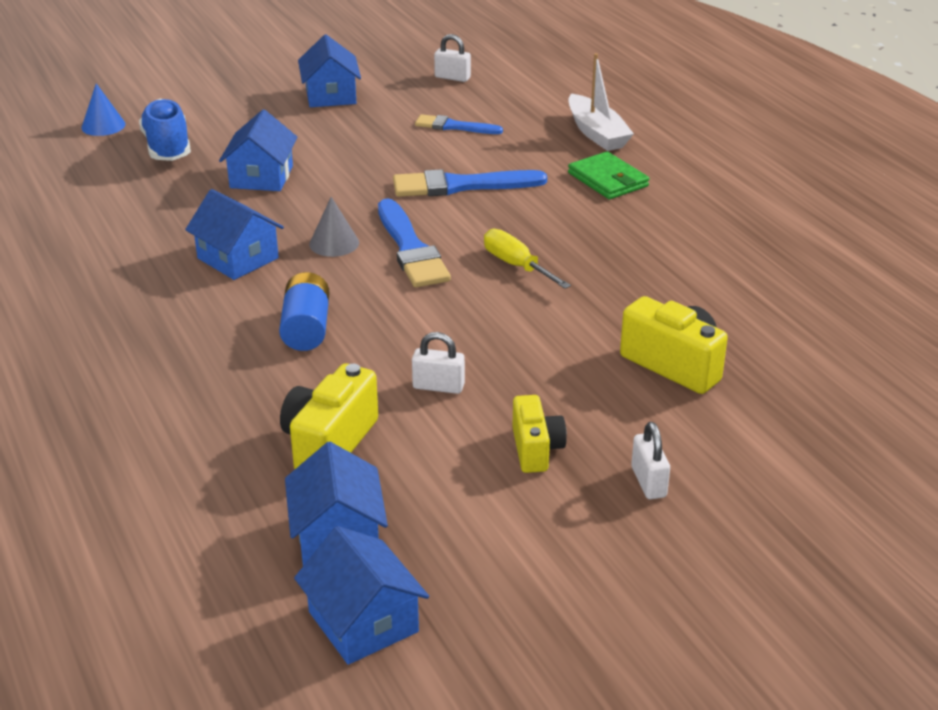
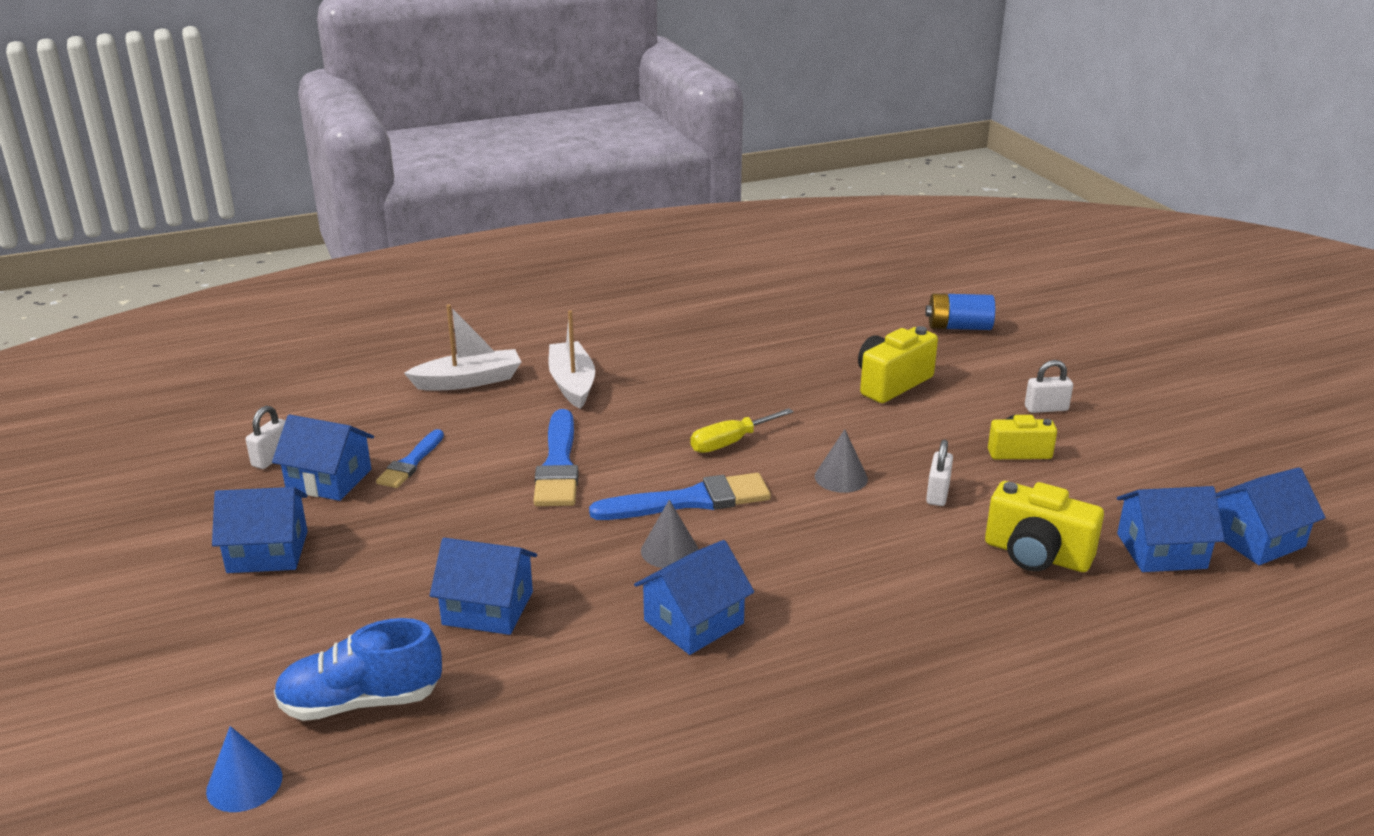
camera: 85 degrees left, 5 degrees down
(306, 328) = (844, 569): blue battery -> blue battery (958, 327)
(425, 101) = (329, 480): none -> blue house
(461, 328) = (841, 477): none -> grey cone
(608, 180) = (572, 384): green wallet -> white boat

